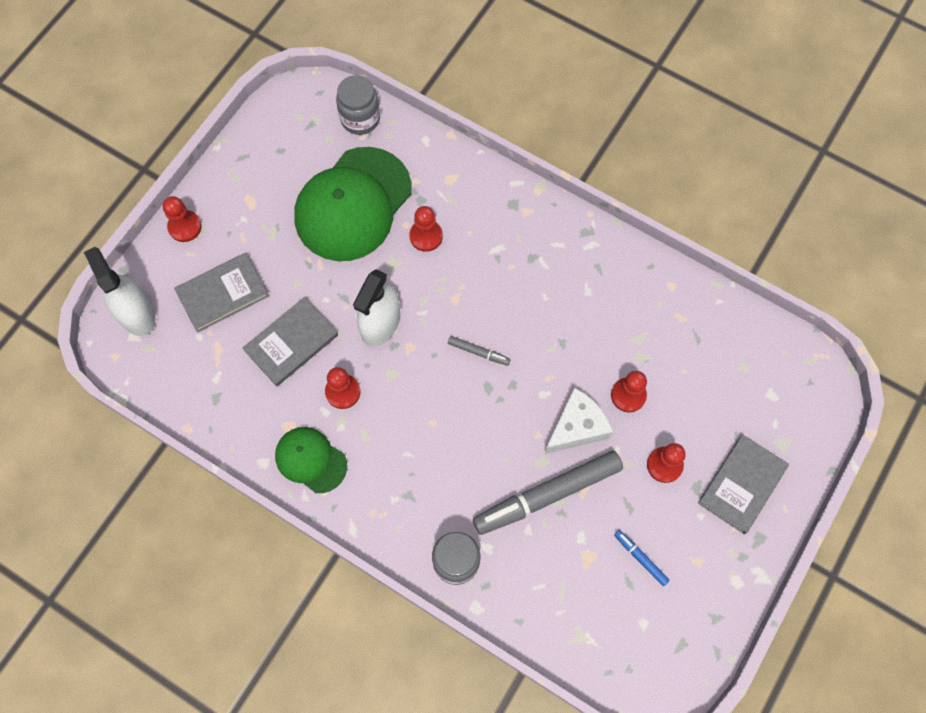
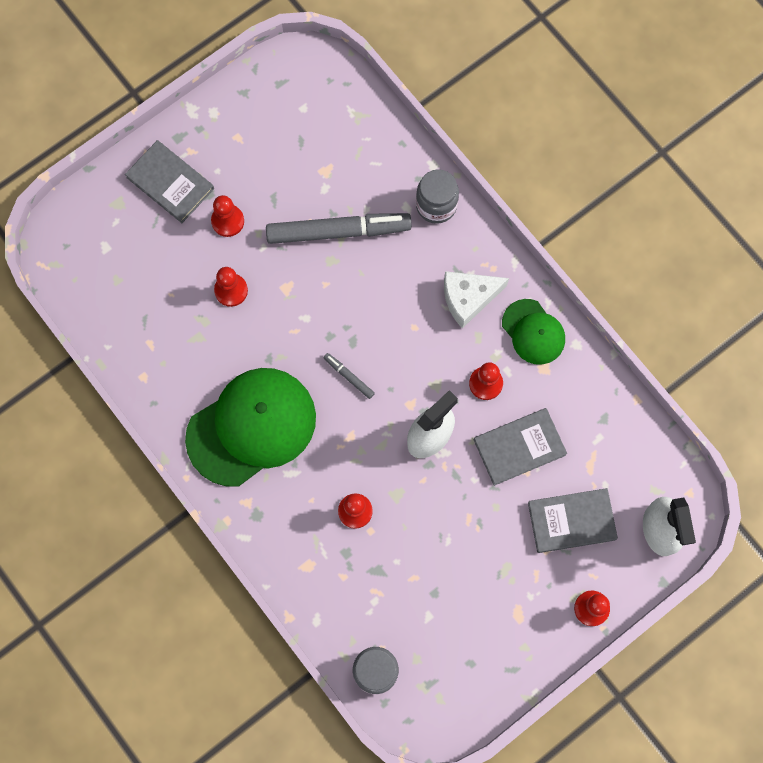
camera: 160 degrees left, 5 degrees up
(353, 204) = (415, 572): green cap -> green cap (252, 427)
(577, 427) = (288, 279): white cheese -> white cheese (468, 298)
(640, 558) = (283, 156): blue marker -> none
(742, 484) = (170, 183): grey book -> grey book turned 75 degrees clockwise

